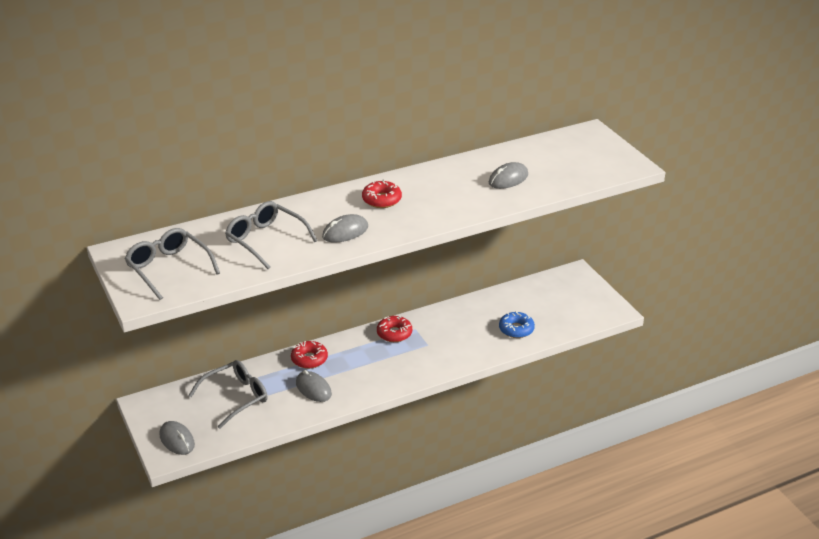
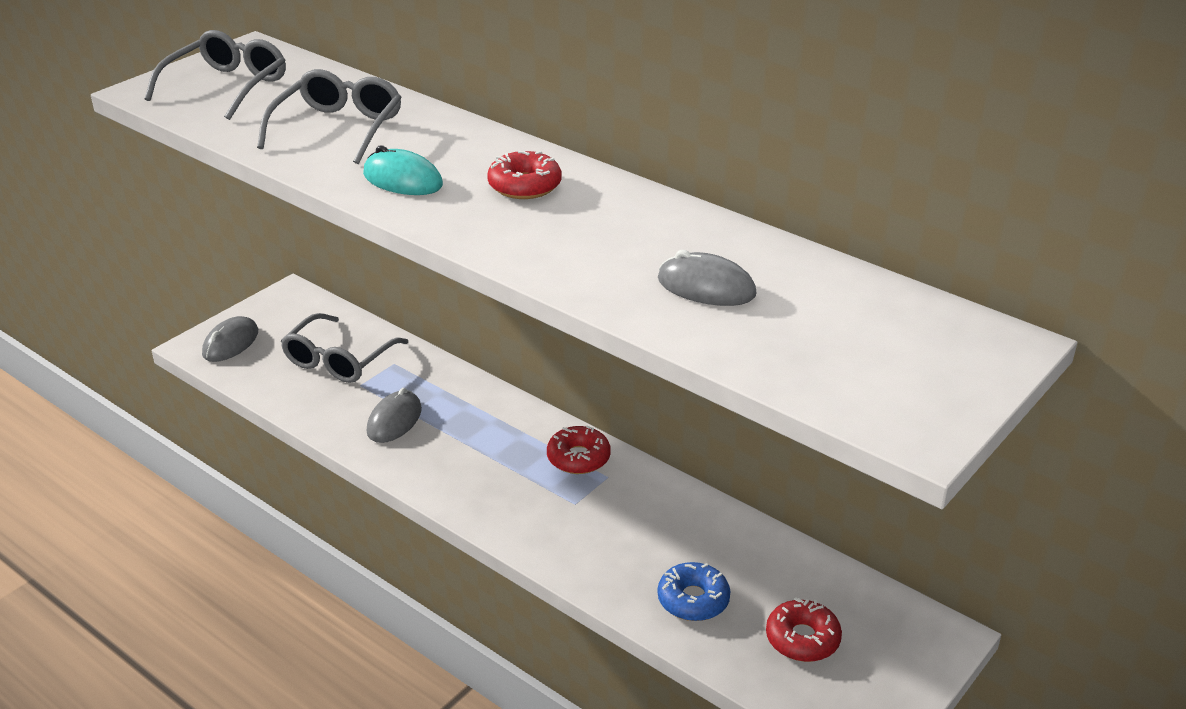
camera: 65 degrees right, 0 degrees up
(236, 397) = (339, 360): grey glasses -> grey glasses turned 90 degrees clockwise
(309, 359) = (460, 395): red donut -> red donut (802, 639)
(345, 232) = (402, 180): grey mouse -> turquoise mouse

